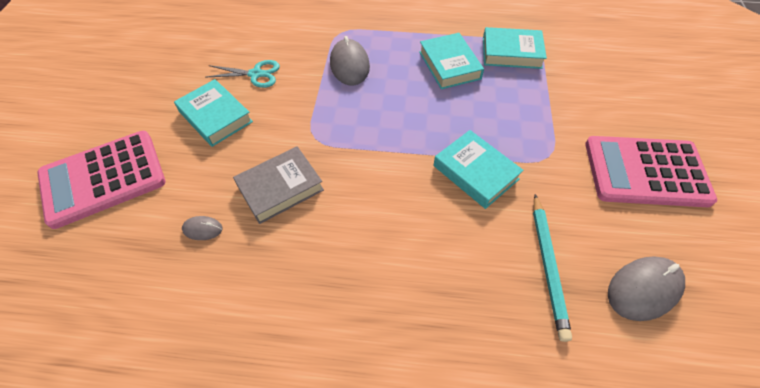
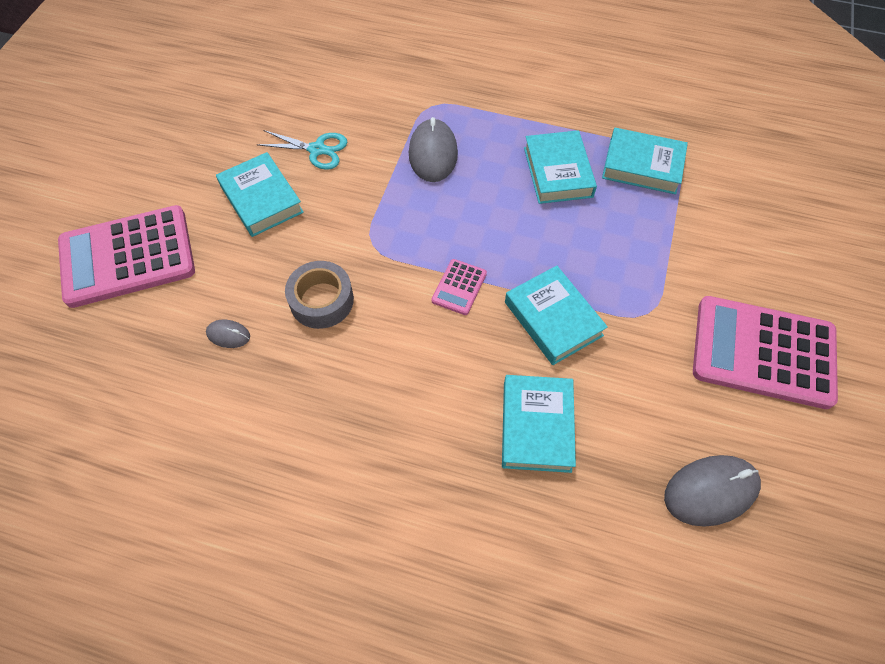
camera: 10 degrees right, 5 degrees up
(280, 188) = (321, 300): grey book -> grey tape
(393, 160) = (459, 287): none -> pink calculator
(485, 261) = (536, 426): none -> turquoise book
(548, 266) = (607, 445): turquoise pencil -> none

